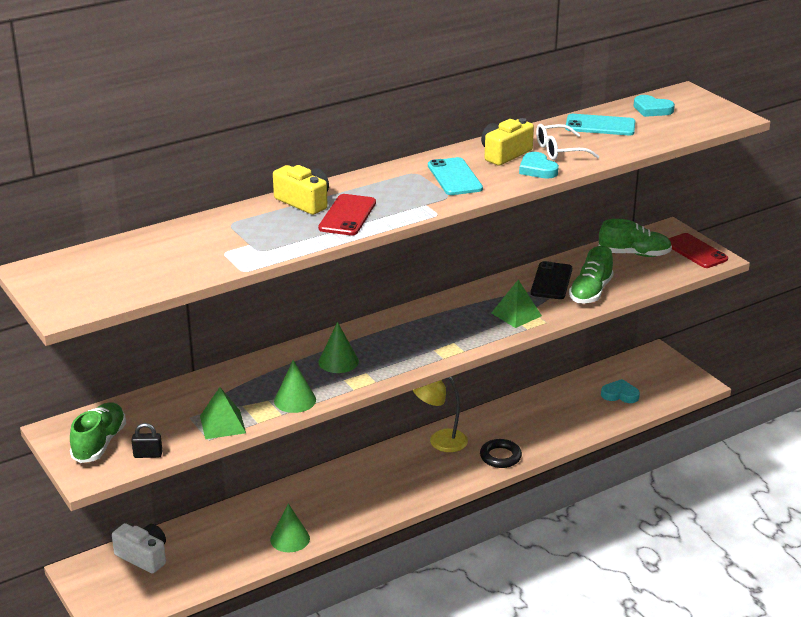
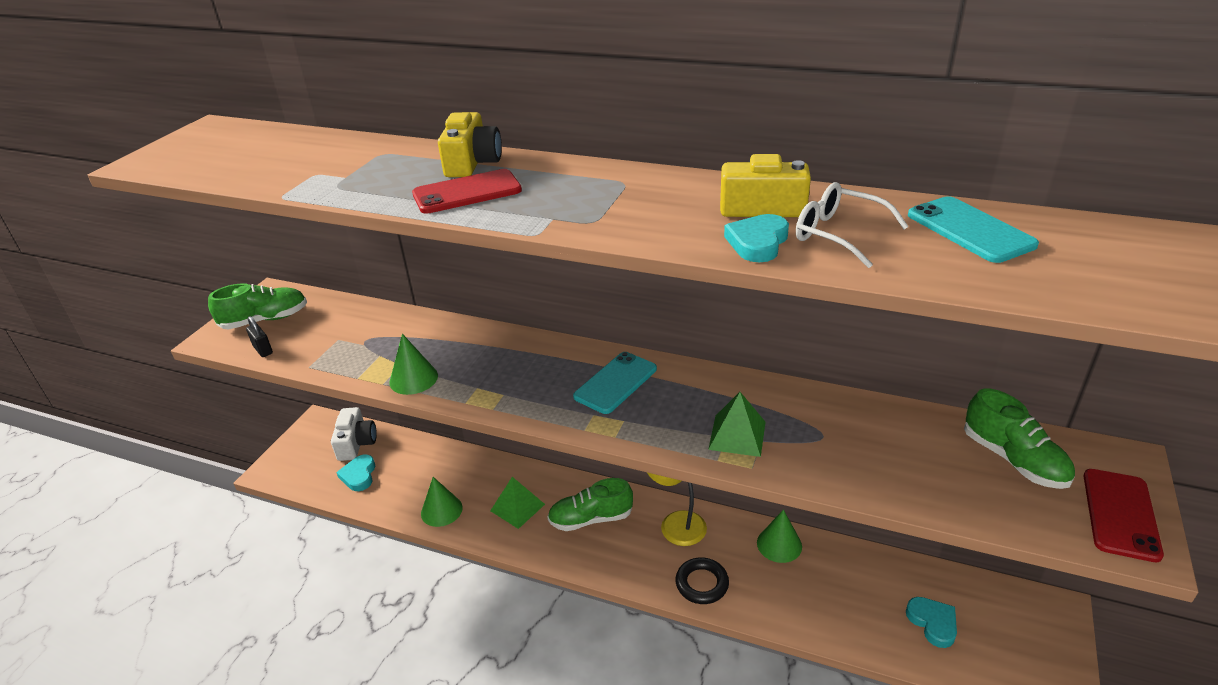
camera: 55 degrees right, 5 degrees up
(222, 424) = (340, 361): green pyramid -> green pyramid (517, 507)
(338, 361) = (506, 368): green cone -> green cone (779, 544)
(454, 177) = (648, 205): turquoise phone -> turquoise phone (615, 383)
(551, 281) = (844, 424): black phone -> none
(590, 292) = (867, 469): green shoe -> green shoe (591, 519)
(652, 109) = (1107, 244): turquoise heart -> turquoise heart (359, 475)

